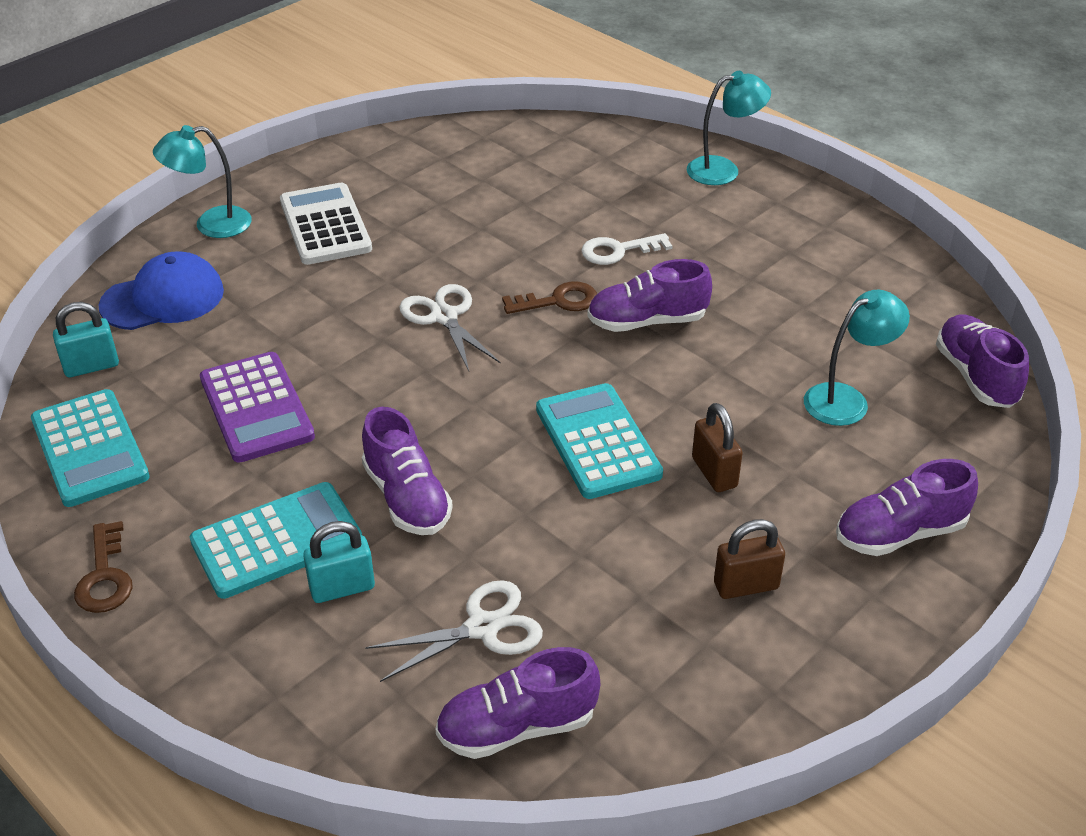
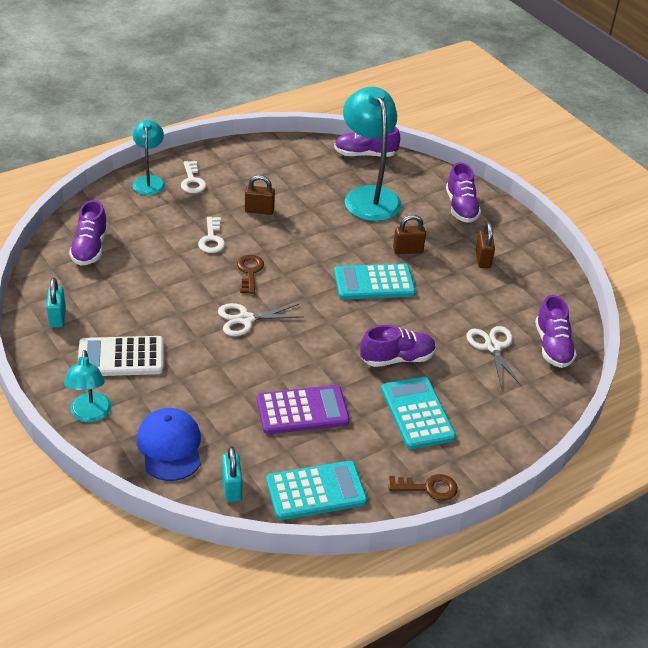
camera: 80 degrees left, 0 degrees up
(342, 588) = (457, 392): turquoise padlock -> turquoise padlock (57, 317)
(647, 321) = (282, 244): purple shoe -> purple shoe (90, 248)
(720, 283) = (259, 210): none -> brown padlock
(751, 206) = (192, 181): none -> white key
(846, 399) = (368, 196): turquoise lamp -> turquoise lamp, size x1.76

